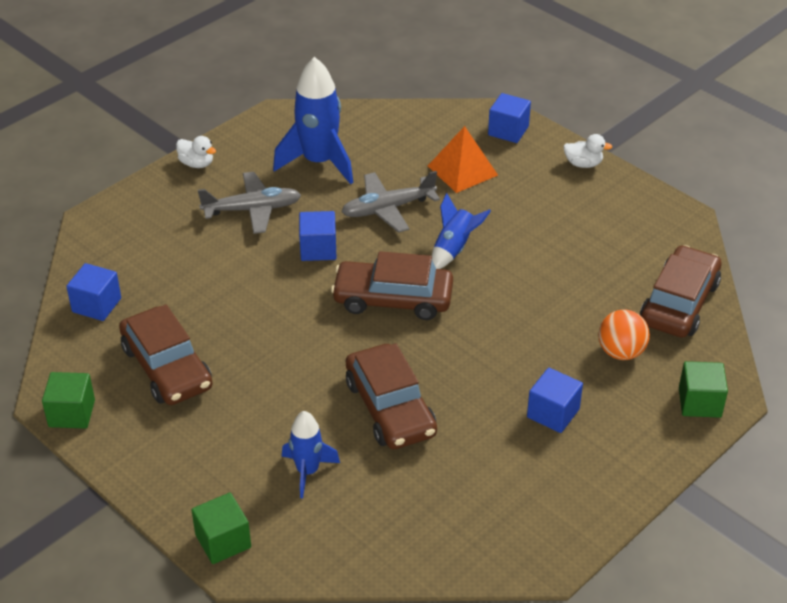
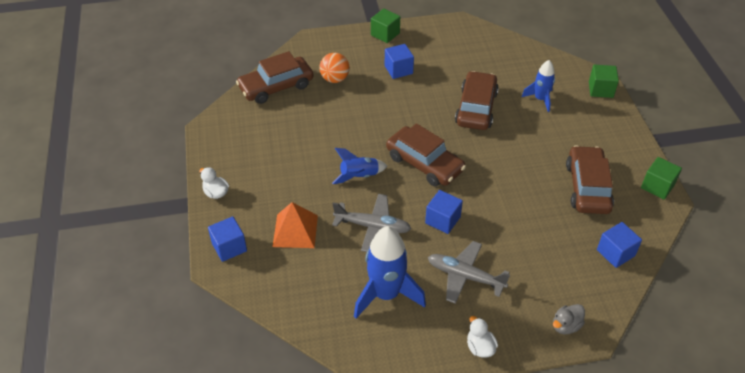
camera: 145 degrees left, 5 degrees up
(121, 214) = (566, 326): none -> grey duck
(699, 402) = (327, 43): green cube -> green cube (385, 34)

